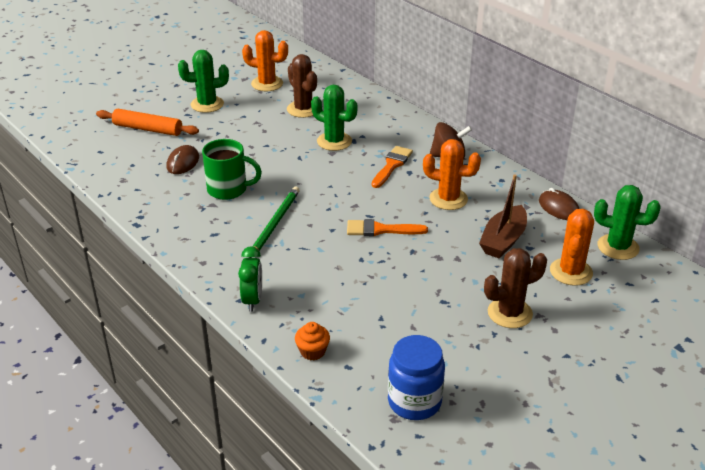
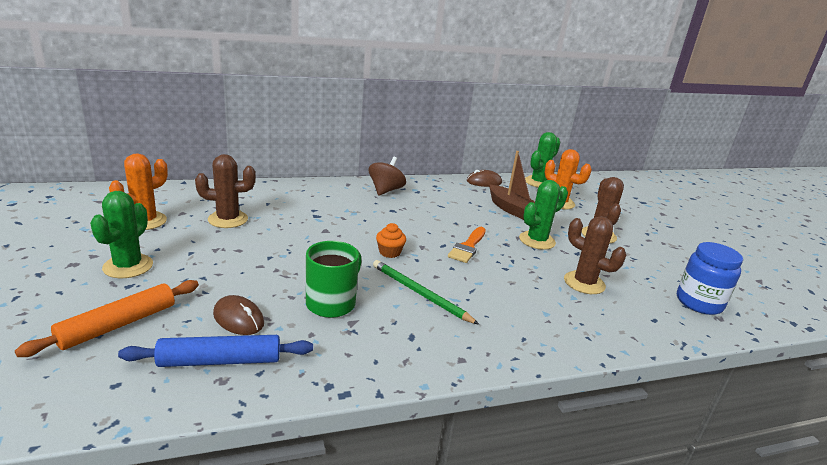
camera: 70 degrees left, 10 degrees down
(139, 172) = (220, 360): none -> blue rolling pin
(253, 300) = (545, 344): green clock -> none
(312, 351) = (632, 331): orange cupcake -> orange cupcake (389, 252)
(334, 141) = (307, 223): green cactus -> green cactus (537, 241)
(379, 312) = (584, 283): none -> brown cactus
(392, 165) = (375, 213): orange brush -> none
(448, 199) = (444, 209): orange cactus -> none

